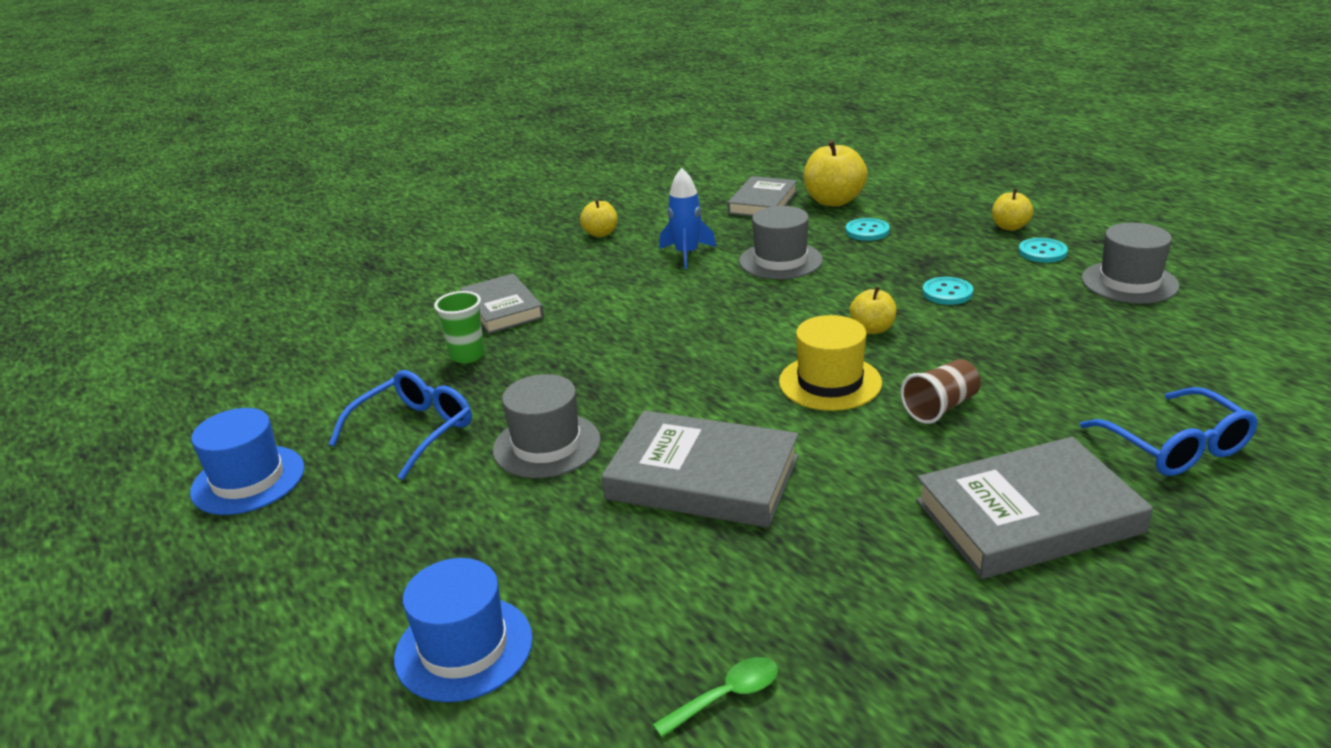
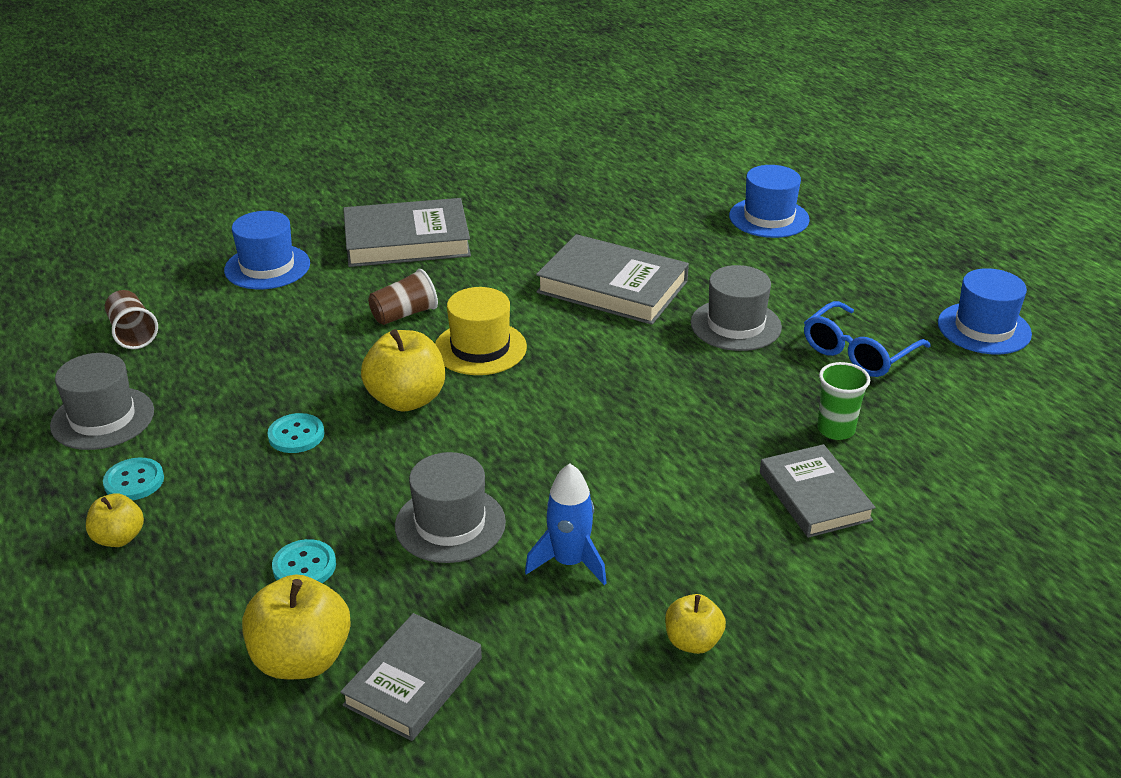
camera: 175 degrees left, 5 degrees up
(726, 696) = (623, 188): green spoon -> none
(872, 329) = (406, 399): yellow apple -> yellow apple, size x1.73
(1174, 446) = (267, 267): blue glasses -> blue hat
(1216, 349) = (132, 333): none -> brown cup

